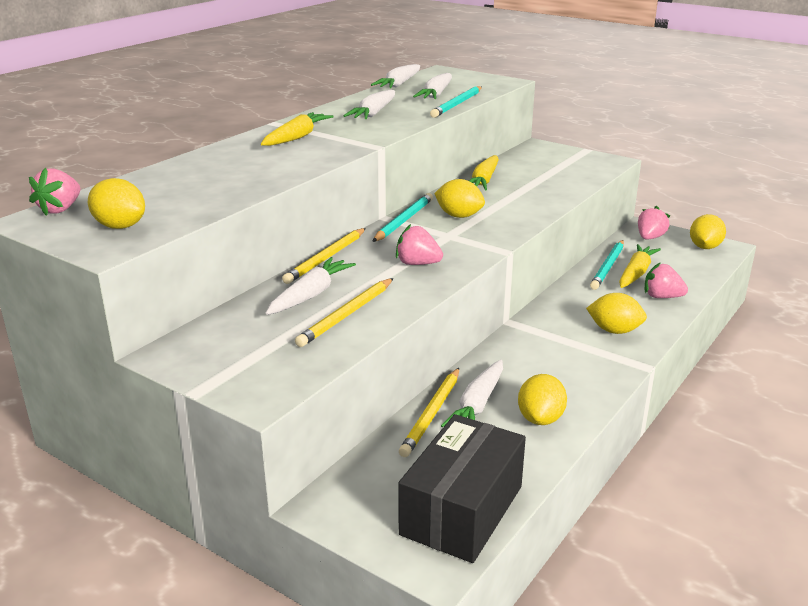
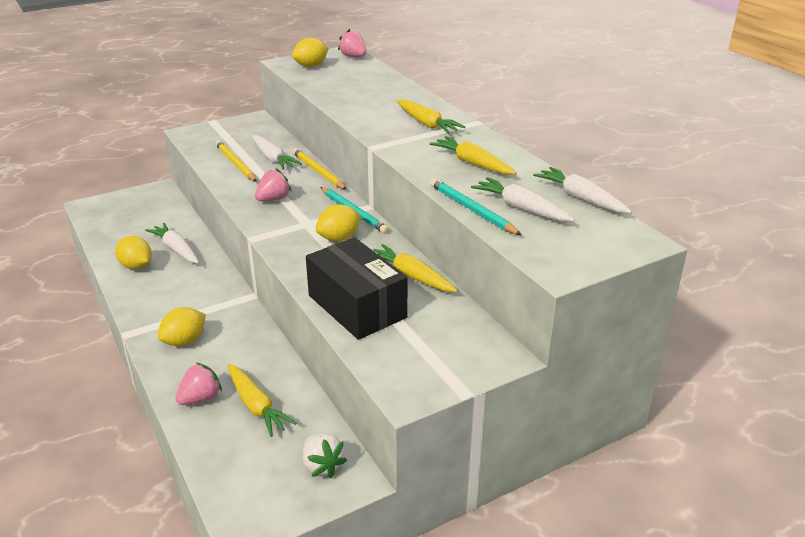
camera: 115 degrees right, 5 degrees up
(373, 113) = (472, 163): white carrot -> yellow carrot
(431, 414) = (187, 233): yellow pencil -> none
(462, 510) = (107, 220): black box -> black box (357, 306)
(608, 267) = (286, 393): turquoise pencil -> none
(650, 238) = (322, 466): pink strawberry -> white strawberry
(704, 247) = (260, 503): yellow lemon -> none

